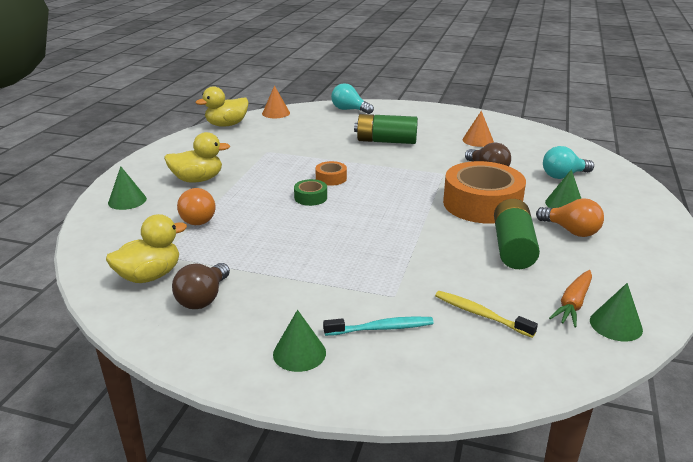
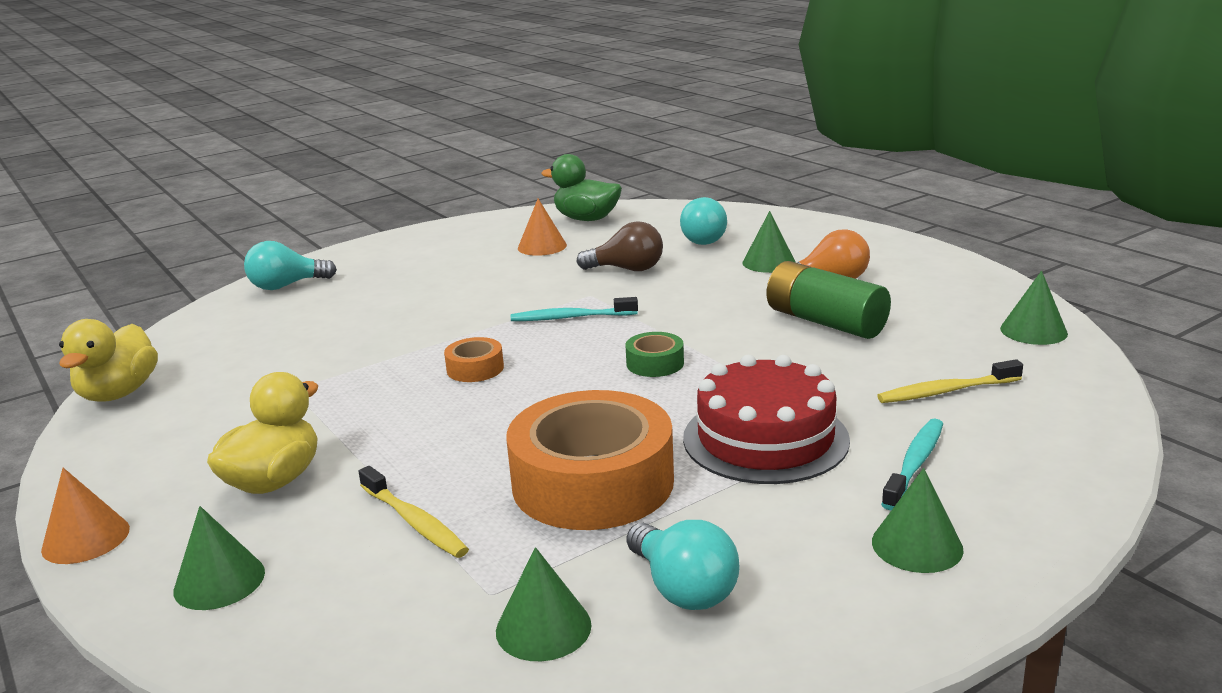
camera: 50 degrees left, 5 degrees down
(149, 276) = (543, 627): yellow duck -> green cone
(197, 218) = (414, 521): orange light bulb -> yellow toothbrush
(203, 298) = (683, 589): brown light bulb -> turquoise light bulb
(276, 113) = (171, 340): orange cone -> orange cone (86, 539)
(310, 197) = (507, 402): green tape -> green tape (655, 363)
(355, 274) = (765, 439): none -> red cake
(386, 141) = (436, 296): green battery -> none
(411, 178) = (571, 318): none -> turquoise toothbrush
(482, 204) = (703, 302): orange tape -> orange tape (593, 482)
(530, 137) = (586, 219): none -> green duck
(573, 304) = (975, 336): orange carrot -> none

